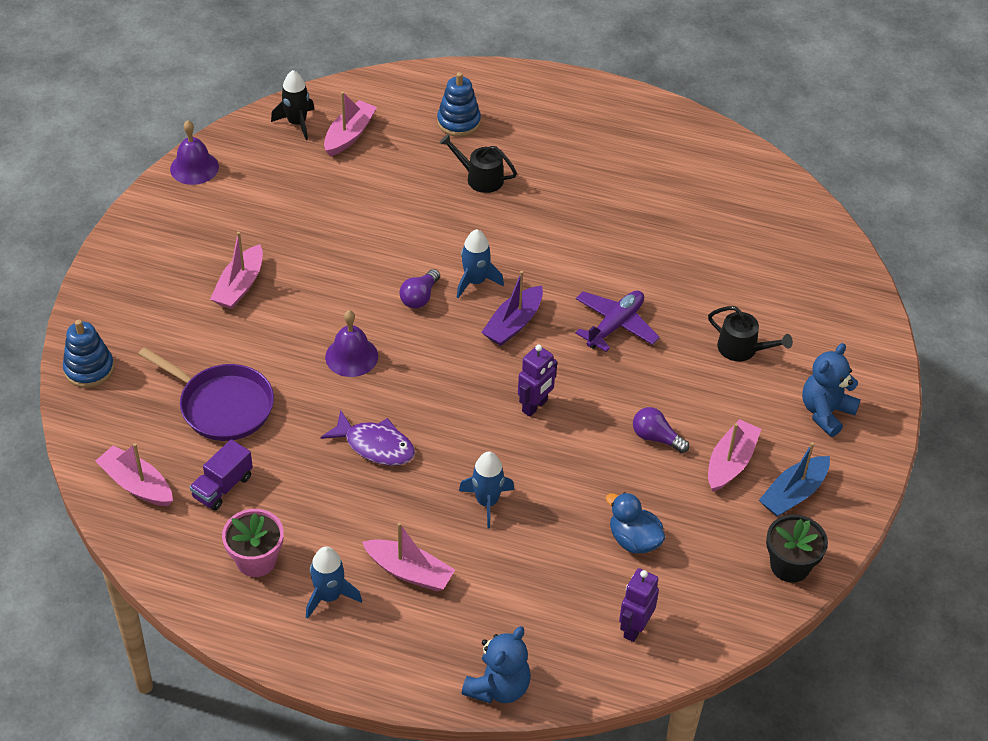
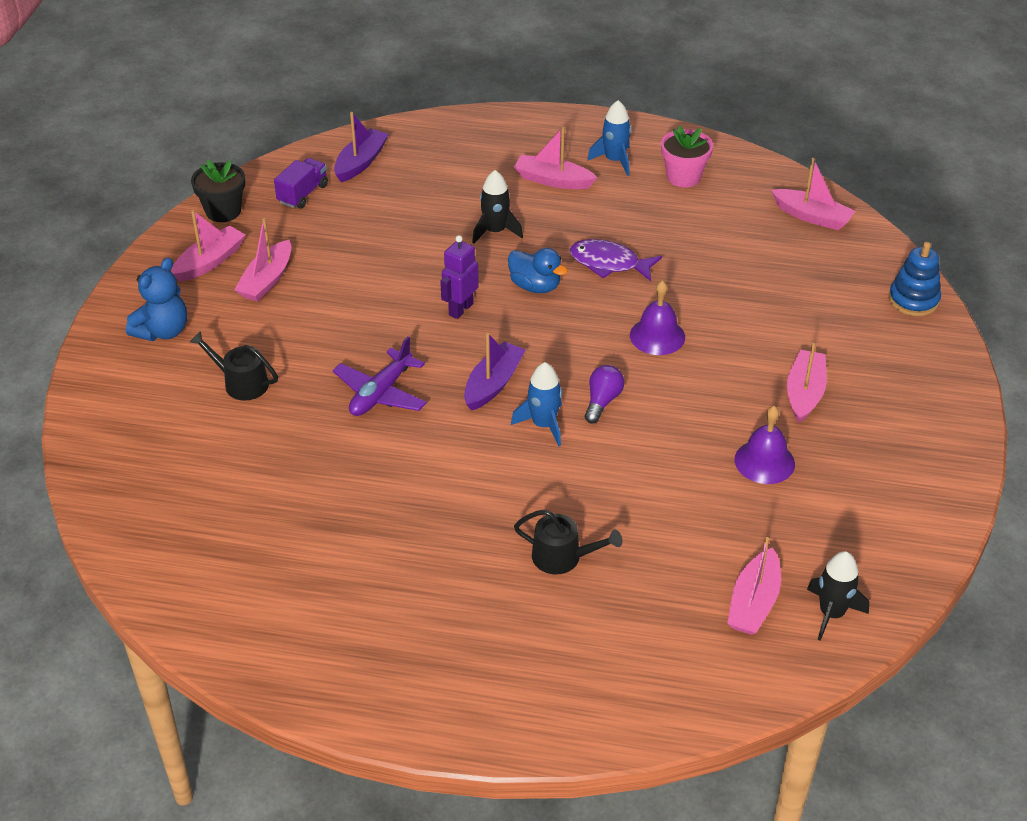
camera: 175 degrees right, 5 degrees down
(194, 167) = (932, 531): purple bell -> purple bell (764, 461)
(222, 405) = (767, 282): purple pan -> none
(223, 487) = (735, 221): purple truck -> purple truck (303, 194)
(458, 122) = (609, 641): blue stacking toy -> none
(487, 502) = (495, 231): blue rocket -> black rocket
(498, 687) = (467, 122): blue teddy bear -> none
(634, 540) = (361, 216): blue duck -> blue duck (535, 286)
(634, 628) = (360, 162): purple robot -> purple boat
(656, 438) = (338, 294): purple light bulb -> none
(793, 494) = (210, 262): blue boat -> pink boat

